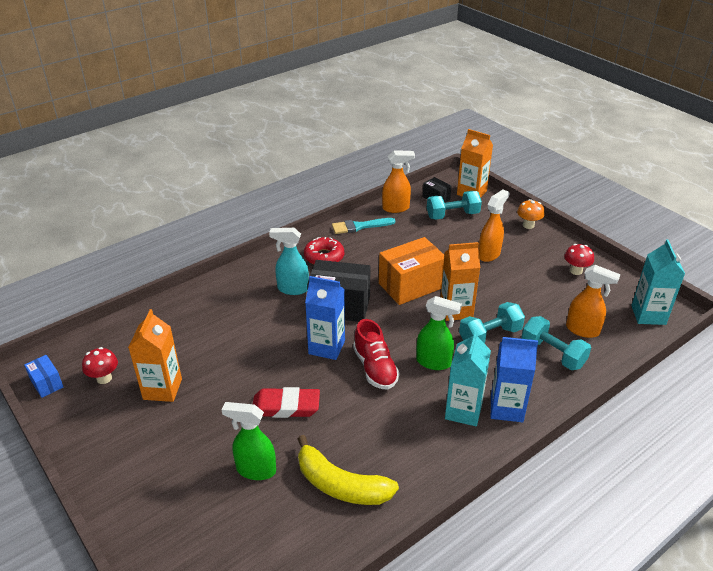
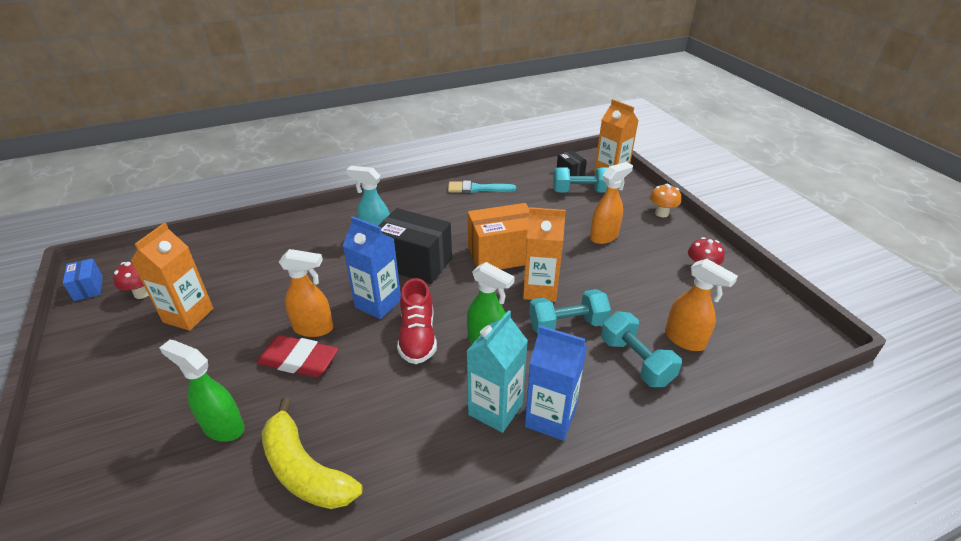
camera: 15 degrees right, 0 degrees up
(324, 257) = (425, 212): red donut -> none
(396, 208) = (523, 177): orange spray bottle -> orange spray bottle (314, 328)
(648, 315) = (778, 337): turquoise carton -> none

